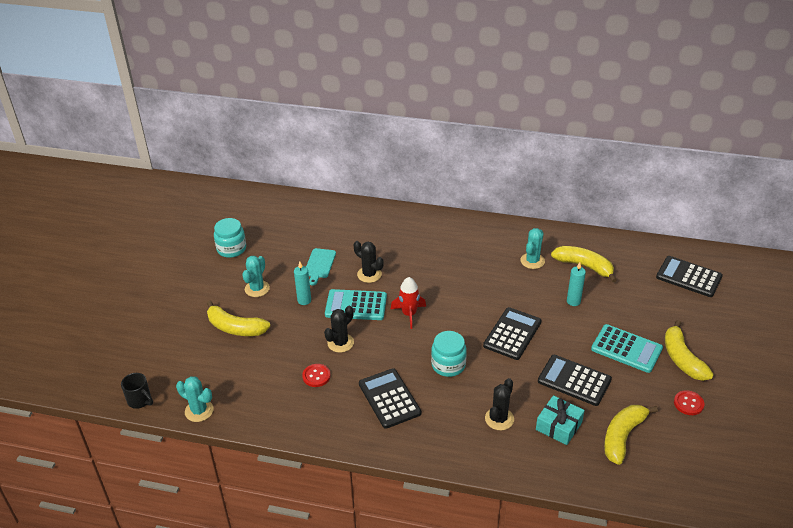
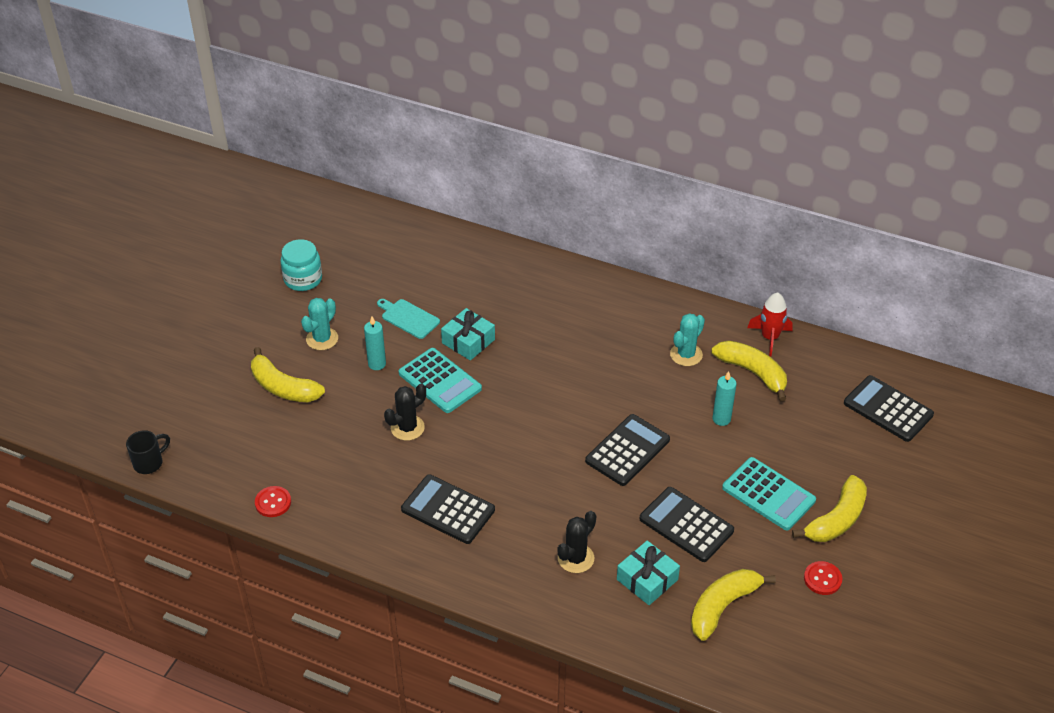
camera: 10 degrees right, 5 degrees up
(140, 401) = (149, 463): black mug -> black mug turned 90 degrees counterclockwise
(199, 411) = (215, 487): turquoise cactus -> none
(316, 376) = (366, 466): red button -> red button (273, 502)
(319, 265) = (408, 318): turquoise cutting board -> turquoise cutting board turned 105 degrees clockwise
(356, 305) = (440, 381): turquoise calculator -> turquoise calculator turned 150 degrees counterclockwise
(369, 274) = (468, 341): black cactus -> turquoise gift
(389, 398) = (448, 510): black calculator -> black calculator turned 45 degrees counterclockwise
(409, 314) = (504, 403): red rocket -> red rocket (769, 338)
(448, 365) = (533, 479): turquoise jar -> none
(682, 359) = (836, 519): yellow banana -> yellow banana turned 135 degrees counterclockwise

